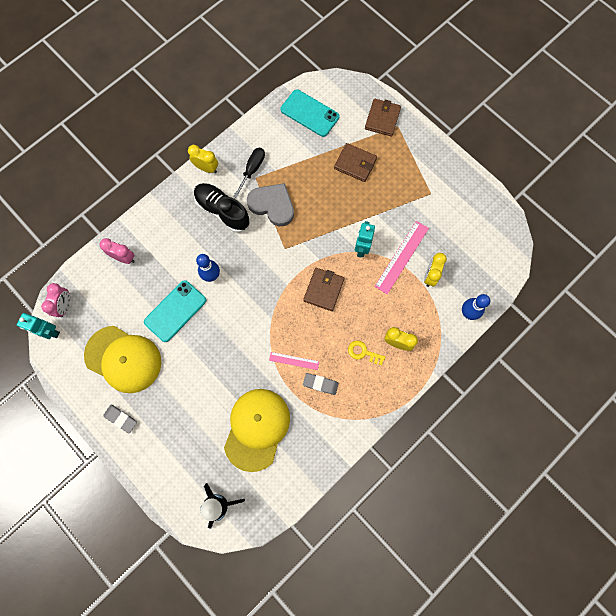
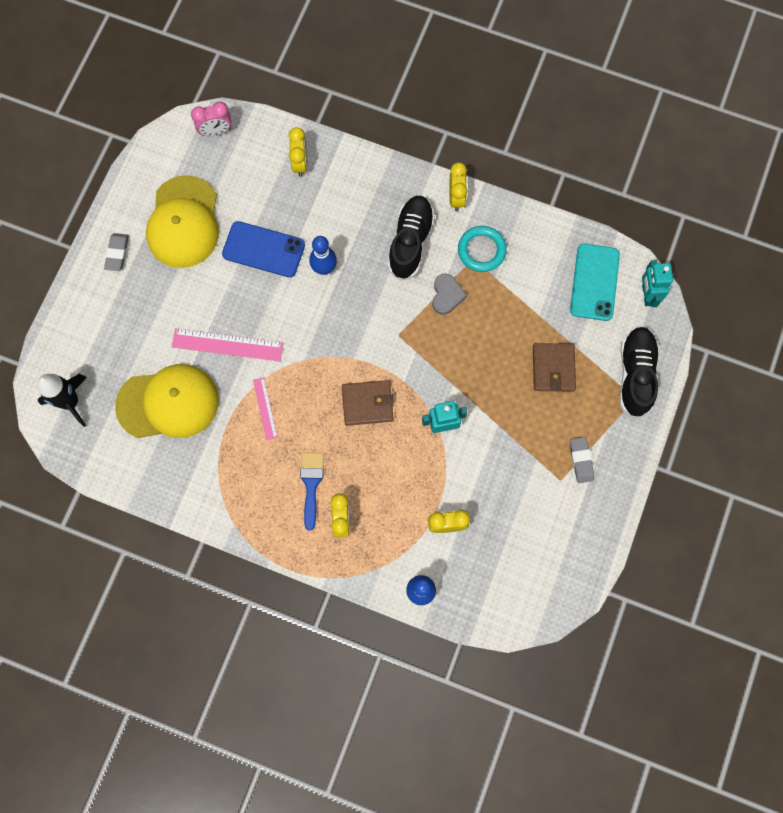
camera: 65 degrees right, 0 degrees up
(50, 332) = (179, 132): turquoise robot -> turquoise robot (647, 295)
(124, 258) = (300, 163): pink clock -> yellow clock
(175, 311) = (263, 249): turquoise phone -> blue phone
(252, 170) = (481, 250): black screwdriver -> turquoise ring
(272, 205) = (447, 295): grey heart -> grey heart, size x0.61
(320, 384) = (250, 451): grey eraser -> grey eraser (581, 460)
(363, 352) = (311, 484): yellow key -> blue brush
(382, 119) = (635, 375): brown wallet -> black shoe
(402, 257) = (455, 479): pink ruler -> pink ruler (227, 345)

